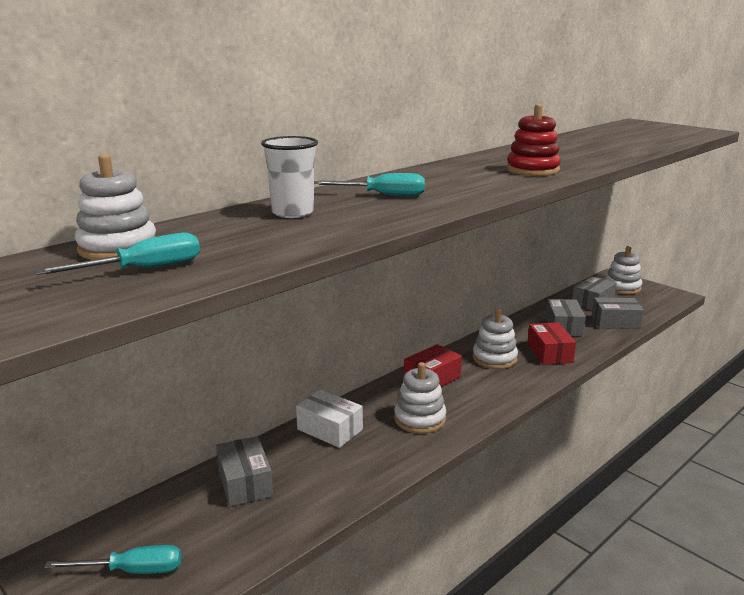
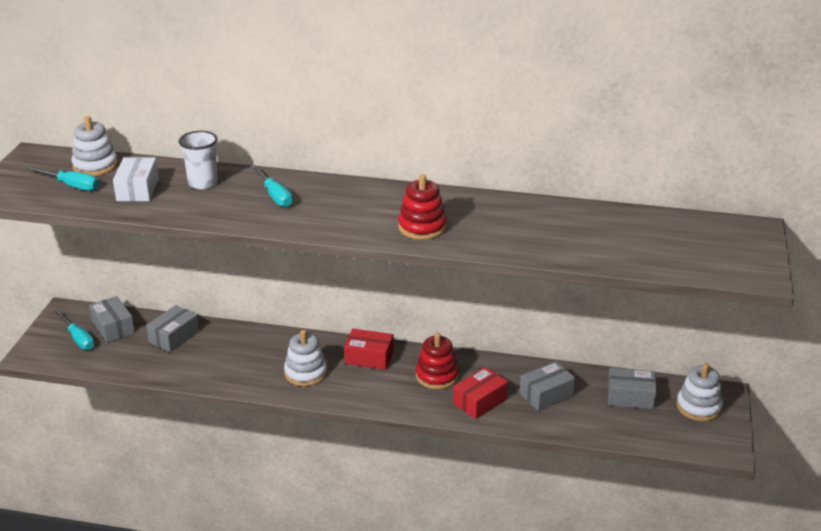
camera: 55 degrees right, 10 degrees up
(330, 429) = (257, 342): white box -> white box (137, 189)
(494, 358) = (437, 376): white stacking toy -> red stacking toy
(615, 322) = (595, 423): grey box -> grey box (113, 327)

